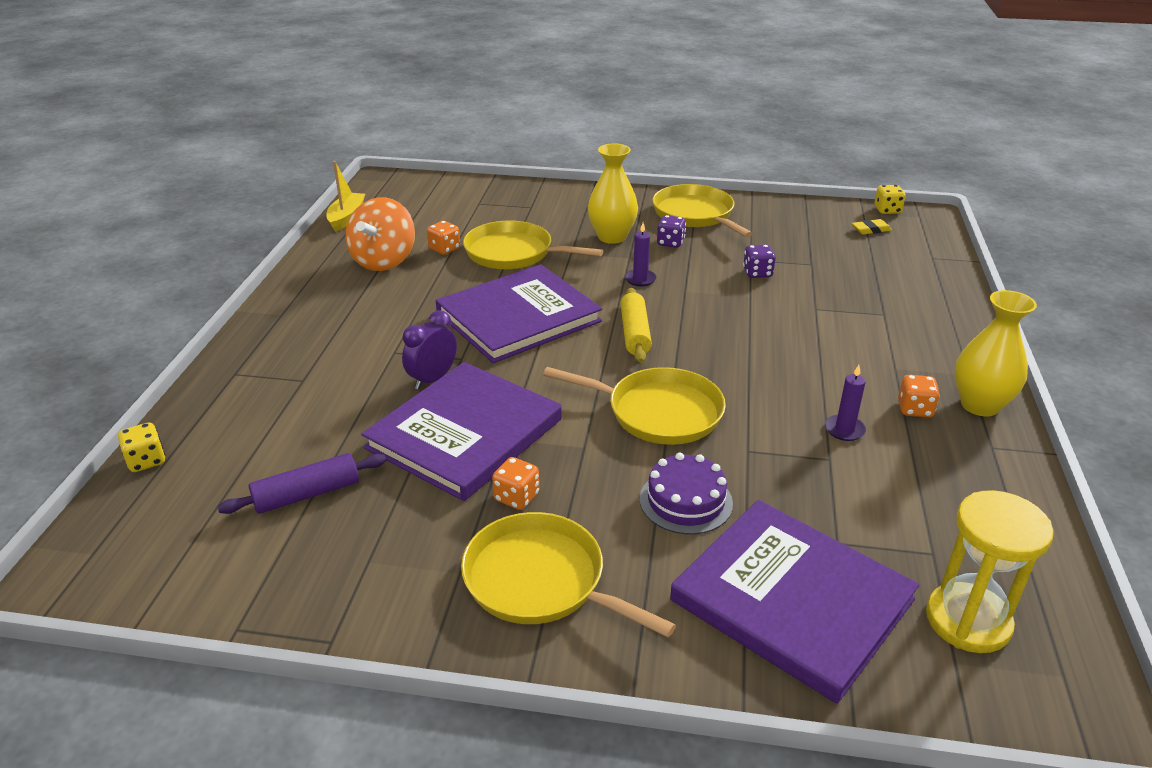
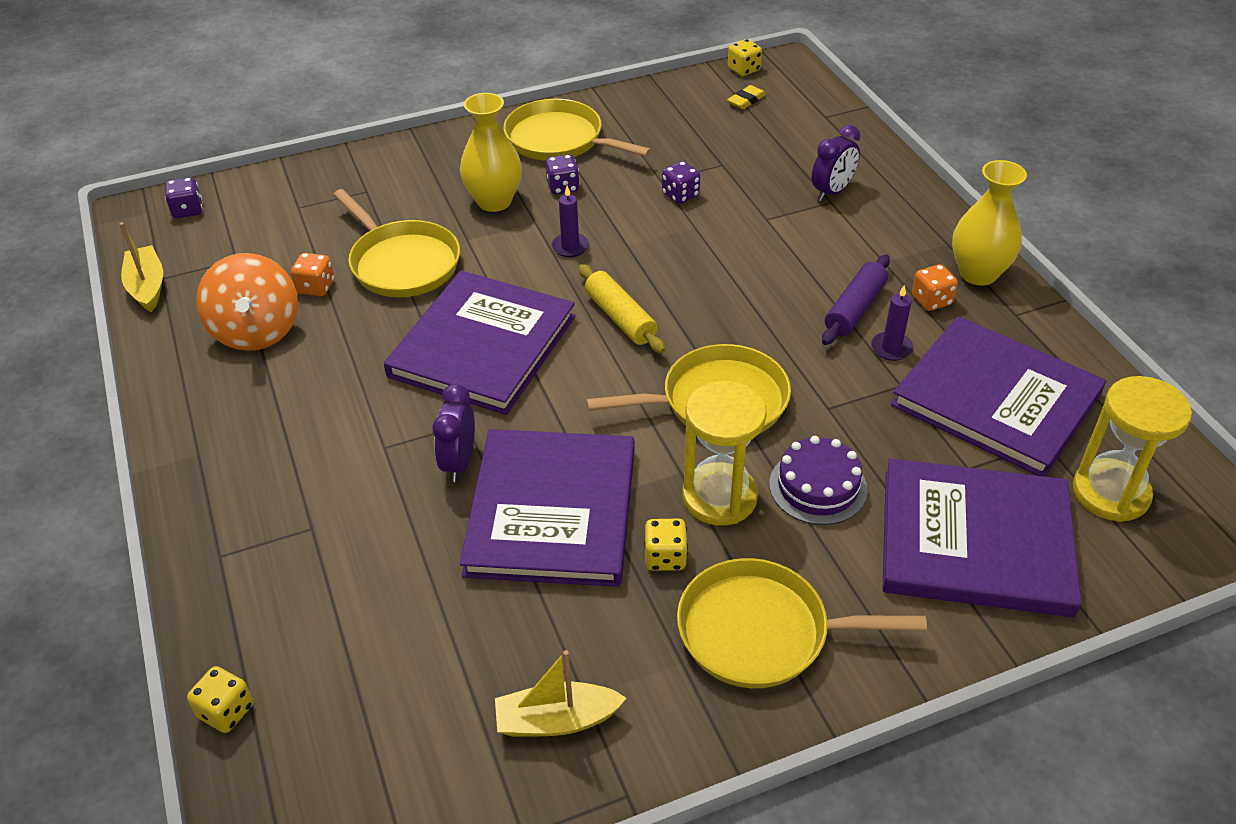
camera: 30 degrees left, 10 degrees up
(307, 494) = (452, 658): purple rolling pin -> purple rolling pin (855, 309)
(334, 566) = (557, 720): none -> yellow boat
(411, 186) = (188, 210): none -> purple dice
(513, 253) = (402, 263): yellow pan -> yellow pan turned 120 degrees counterclockwise
(516, 497) = (665, 557): orange dice -> yellow dice
(597, 475) = (719, 497): none -> yellow hourglass
(891, 308) = (832, 192): none -> purple clock
(912, 502) = (996, 400): none -> purple book

